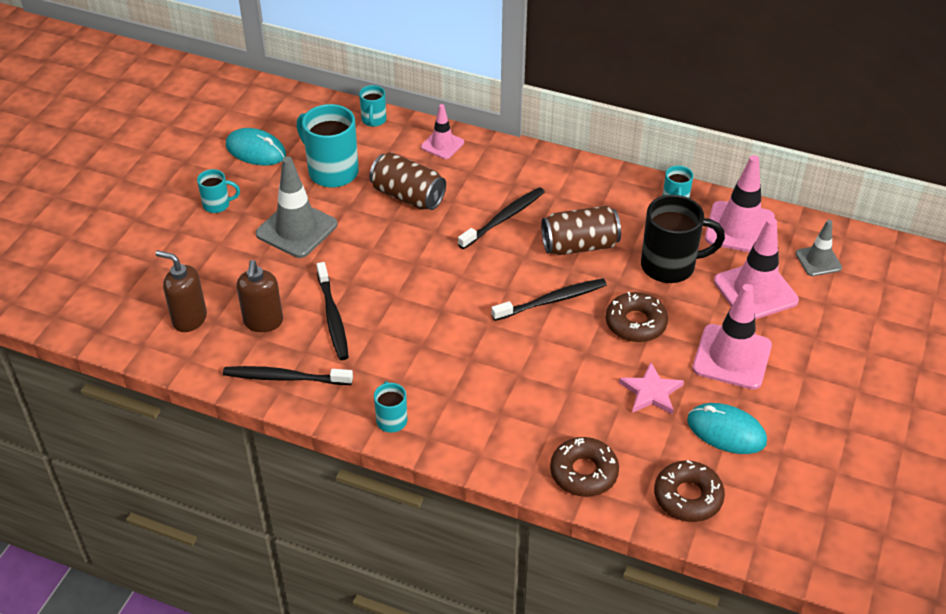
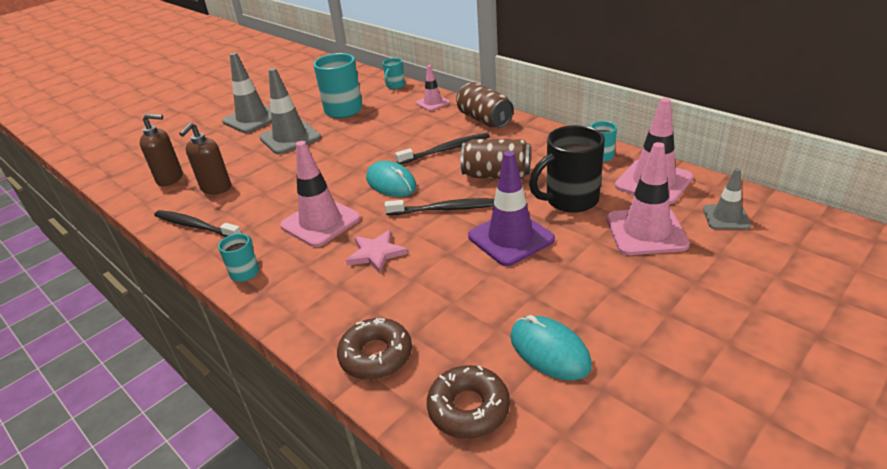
camera: 25 degrees right, 10 degrees down
(189, 319) = (170, 179): brown soap dispenser -> brown soap dispenser turned 135 degrees clockwise
(217, 205) = (252, 119): turquoise mug -> grey traffic cone
(256, 150) = (304, 94): turquoise mouse -> turquoise mouse (391, 183)
(333, 317) = (266, 193): black toothbrush -> none
(408, 196) = (384, 128): brown can -> brown can (484, 119)
(635, 323) = (510, 238): brown donut -> purple traffic cone
(651, 392) = (491, 297): pink star -> pink star (376, 253)
(670, 266) = (570, 200): black mug -> black mug turned 135 degrees clockwise
(732, 357) = (592, 283): pink traffic cone -> pink traffic cone (320, 222)

